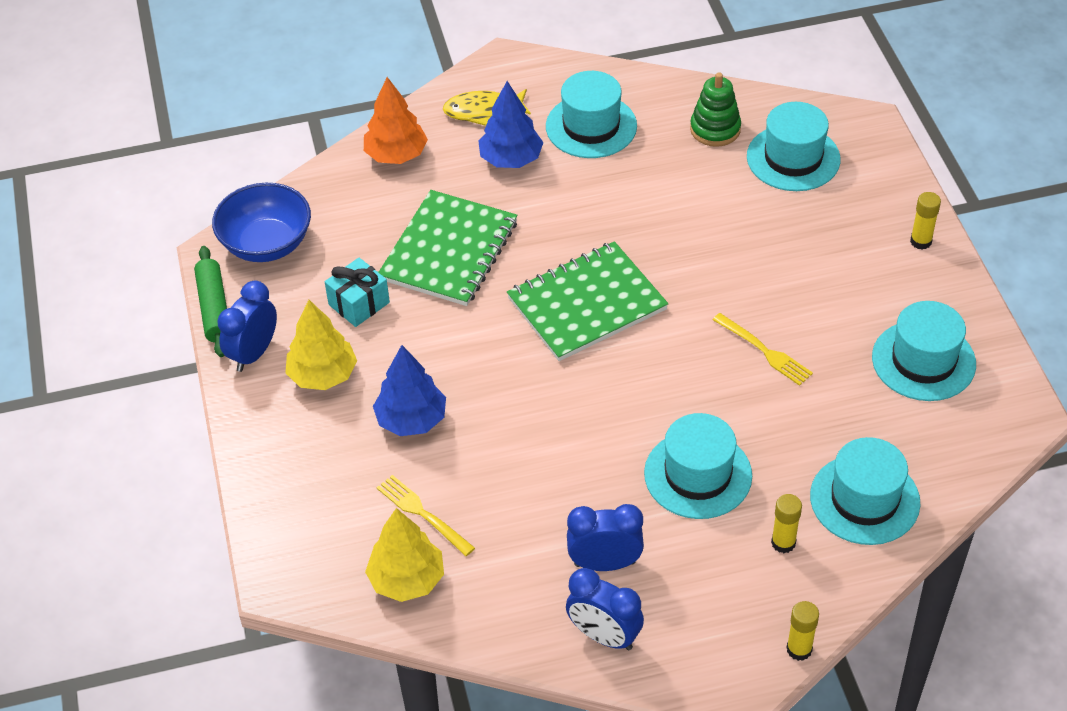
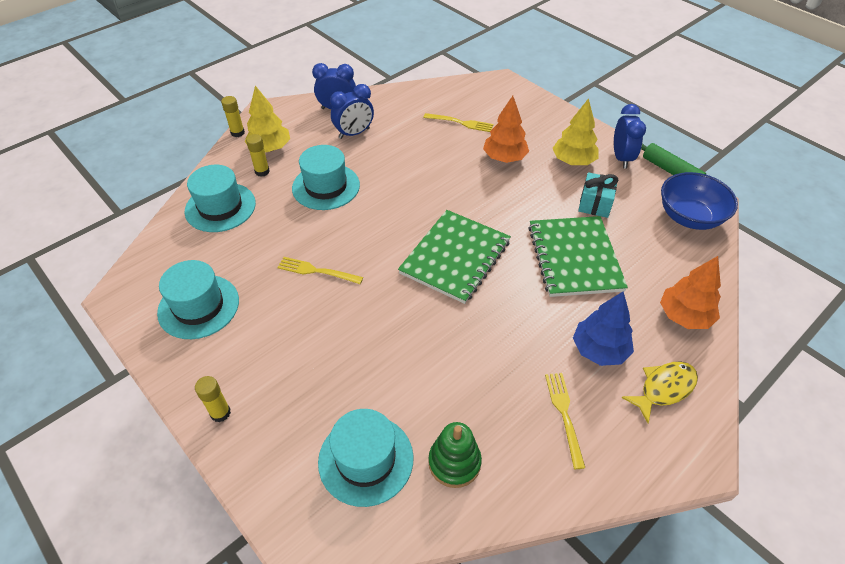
camera: 150 degrees right, 0 degrees up
(407, 579) = (445, 98): yellow tree -> yellow tree (270, 148)
(411, 419) = (504, 158): blue tree -> orange tree
(591, 126) = (564, 414): turquoise hat -> yellow fork

